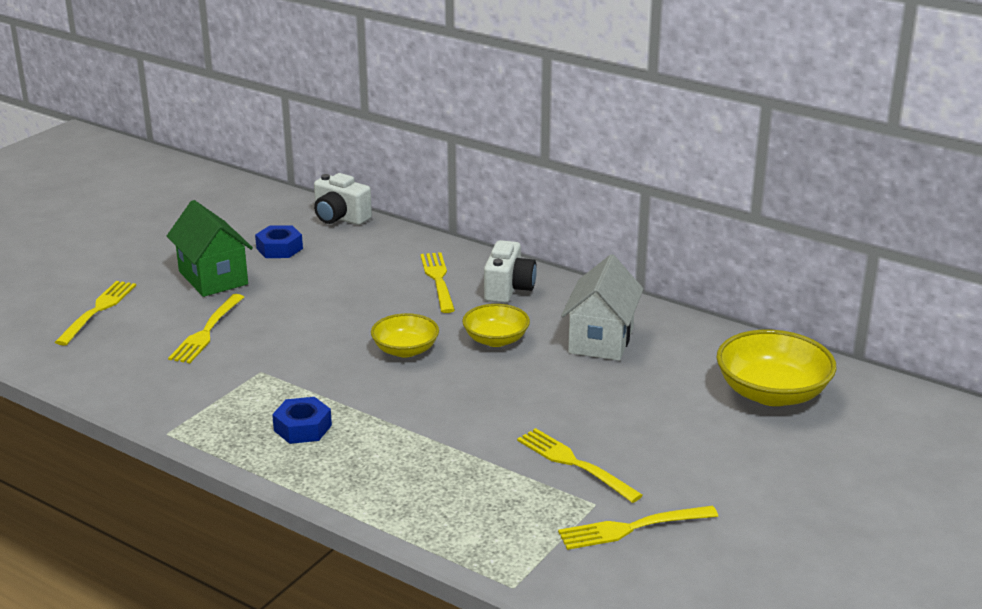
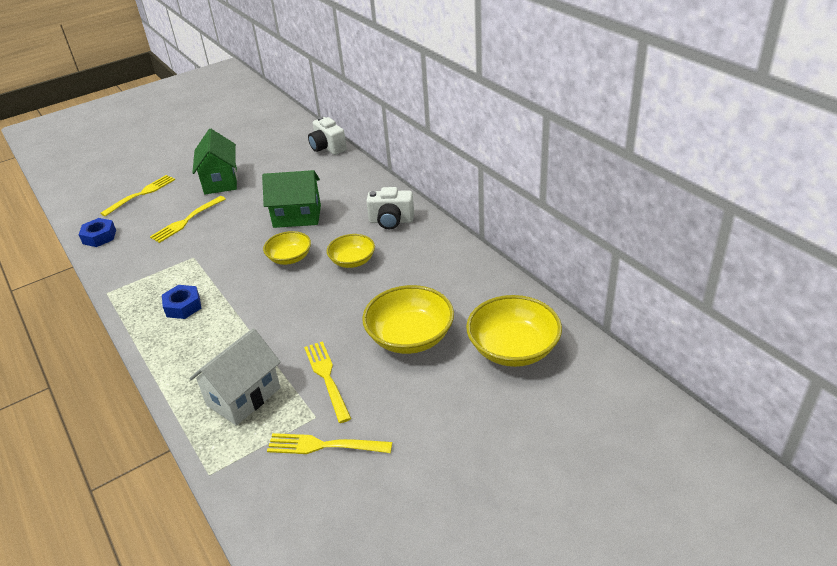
camera: 25 degrees right, 10 degrees up
(279, 248) = (275, 165): blue nut -> blue nut (99, 237)
(371, 303) = (297, 216): none -> green house
(438, 280) = (351, 206): yellow fork -> none
(508, 289) = (391, 221): white camera -> white camera turned 60 degrees clockwise
(601, 340) = (422, 275): white house -> white house (243, 396)
(641, 404) = (410, 337): none -> yellow bowl

